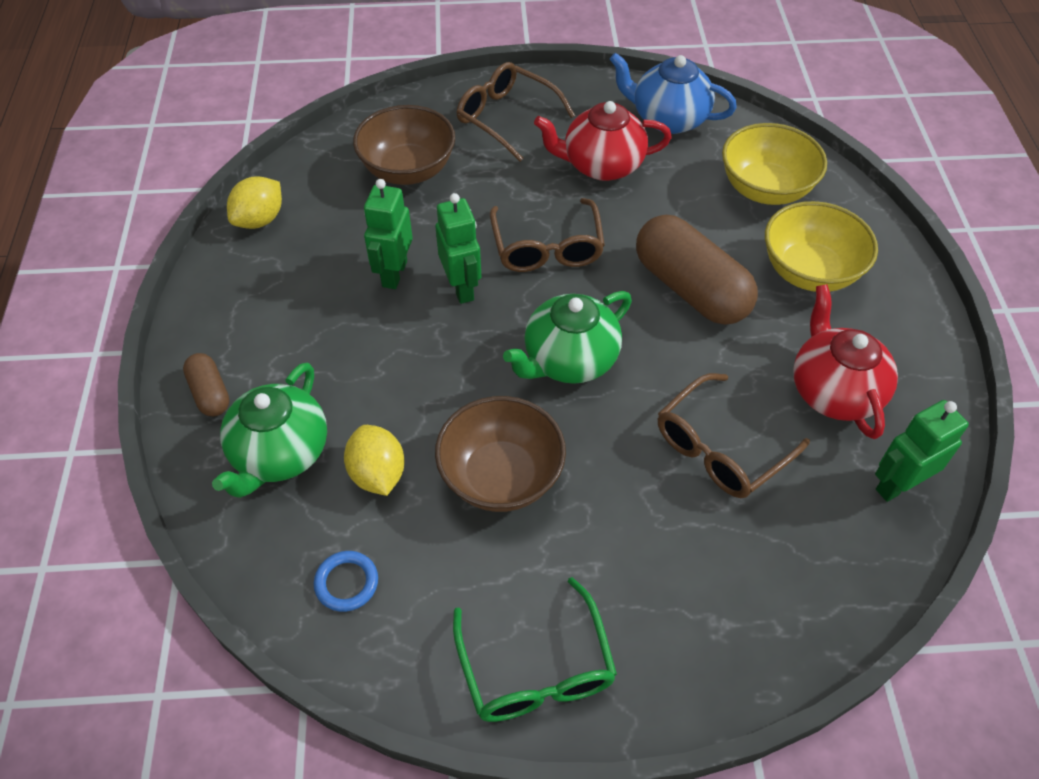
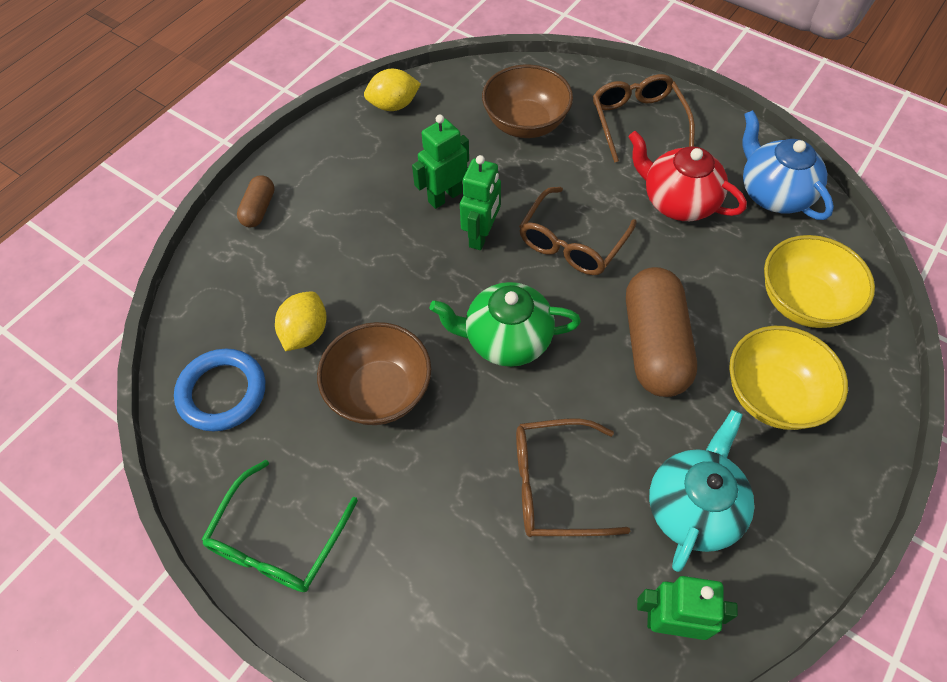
camera: 40 degrees right, 5 degrees up
(279, 454) = (261, 277): green teapot -> none
(346, 583) = (222, 392): blue ring -> blue ring, size x1.74
(834, 391) = (693, 507): red teapot -> turquoise teapot

